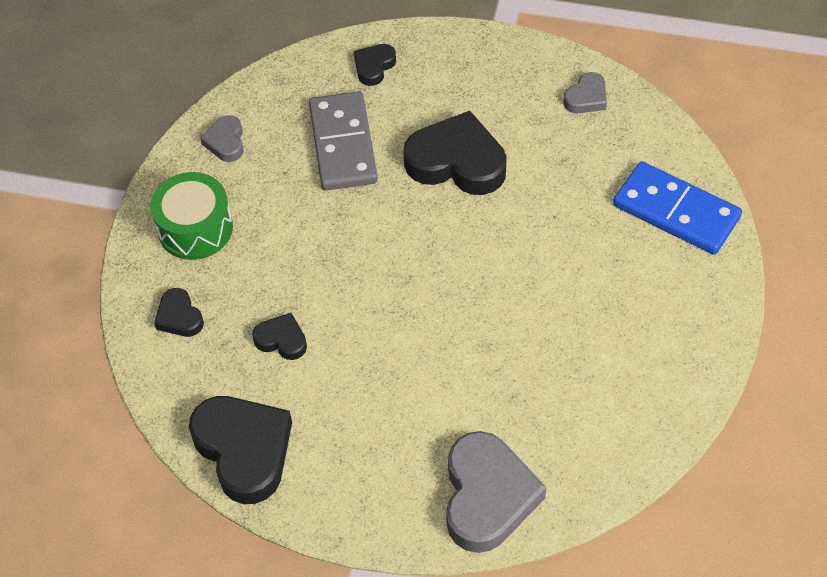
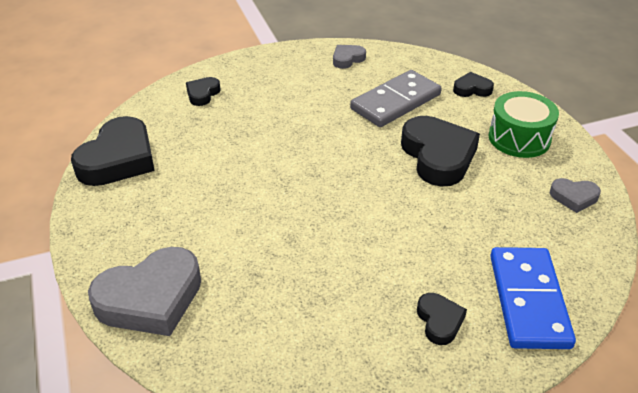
camera: 55 degrees right, 15 degrees down
(195, 228) = (273, 74): green drum -> green drum (519, 138)
(282, 340) = (217, 140): black heart -> black heart (439, 321)

